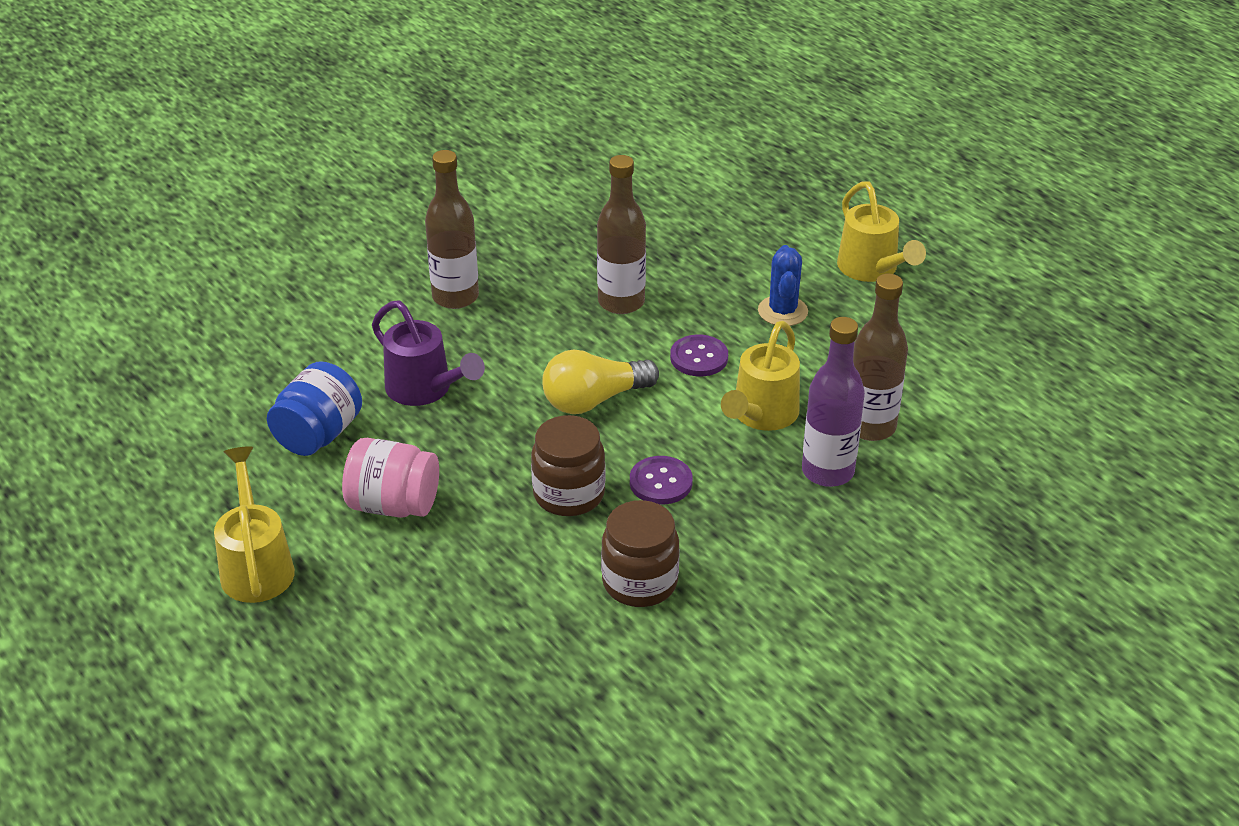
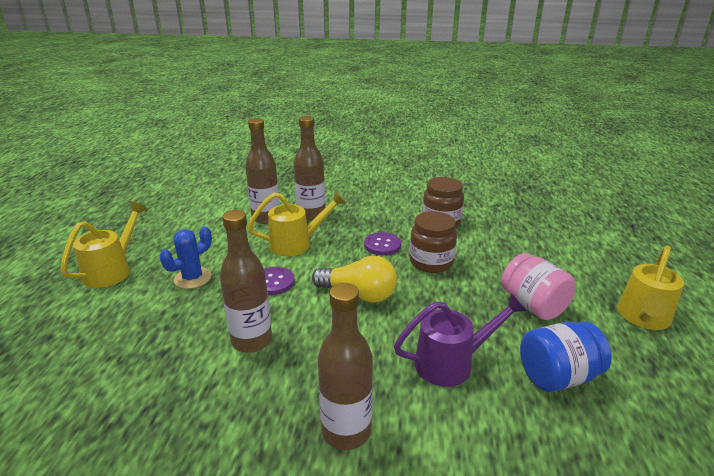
camera: 135 degrees left, 10 degrees down
(425, 389) = (451, 363): purple watering can -> purple watering can turned 75 degrees clockwise
(827, 471) = (311, 215): purple bottle -> brown bottle

